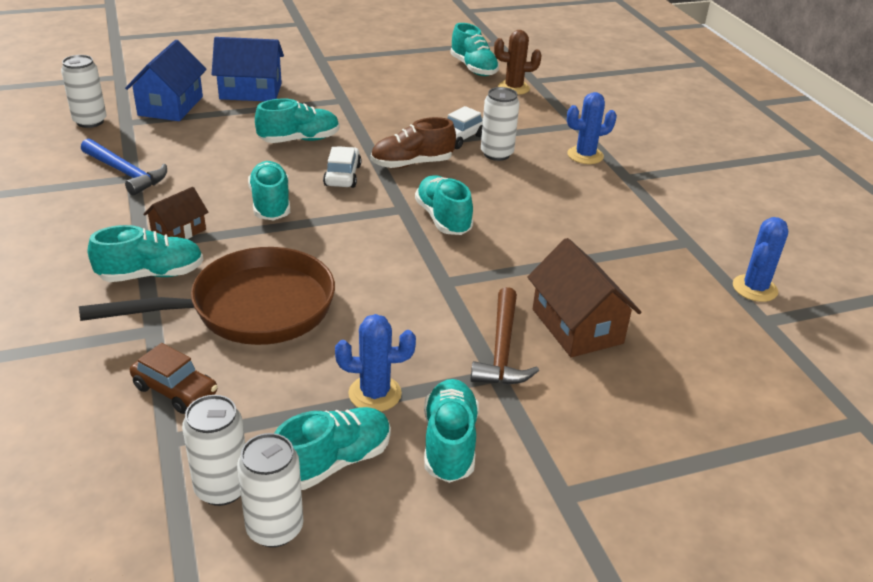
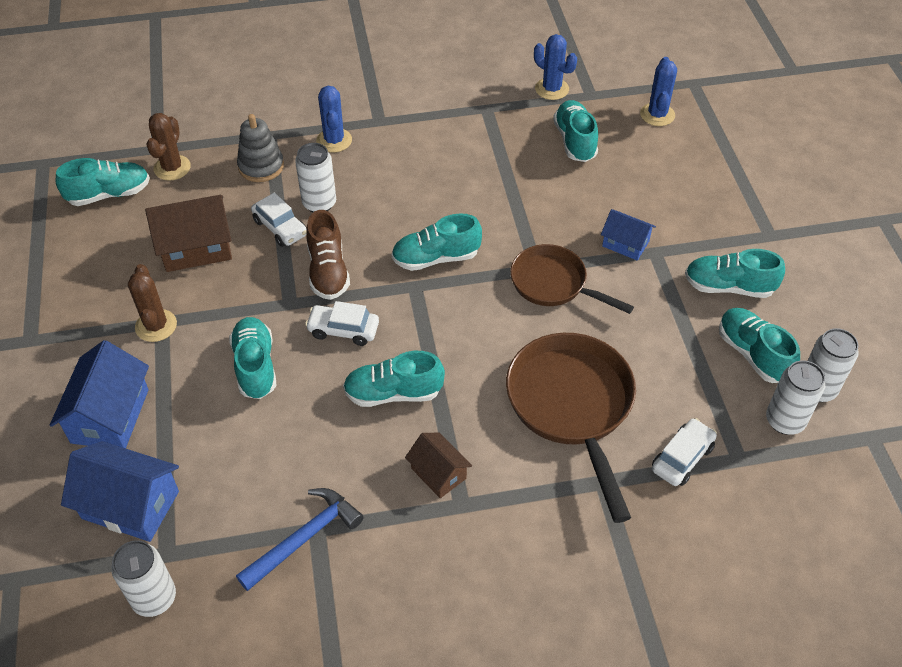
camera: 80 degrees left, 15 degrees up
(151, 274) = (515, 491): turquoise shoe -> turquoise shoe (575, 141)
(175, 390) = (682, 458): brown car -> white car
(338, 98) = (156, 326): none -> brown cactus
(375, 394) = (679, 325): blue cactus -> blue cactus (657, 115)
(423, 294) = (554, 284): none -> brown pan
(502, 349) = (625, 244): brown hammer -> blue house
(533, 124) = (261, 166): none -> grey stacking toy
(577, 326) = (597, 196): brown house -> brown house (196, 248)

